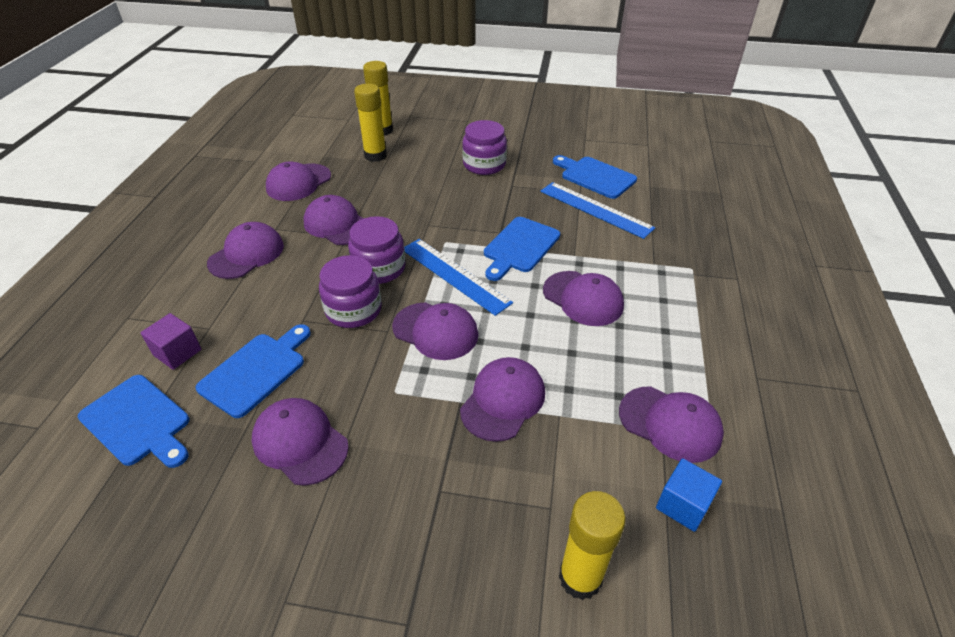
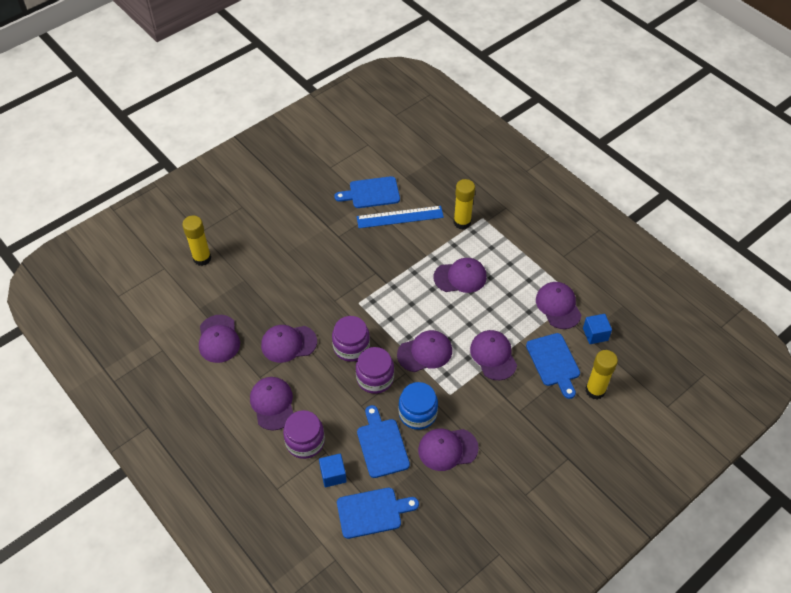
camera: 50 degrees left, 10 degrees up
(177, 352) = (333, 475): purple cube -> blue cube
(334, 377) = (417, 413): none -> blue jar
(375, 155) = (230, 281): yellow glue stick -> yellow glue stick (462, 222)
(454, 275) = (391, 317): blue ruler -> none
(484, 165) = (303, 234): purple jar -> purple jar (305, 442)
(520, 247) = (397, 273): blue cutting board -> blue cutting board (554, 362)
(670, 424) = (558, 306): purple cap -> purple cap turned 90 degrees counterclockwise

